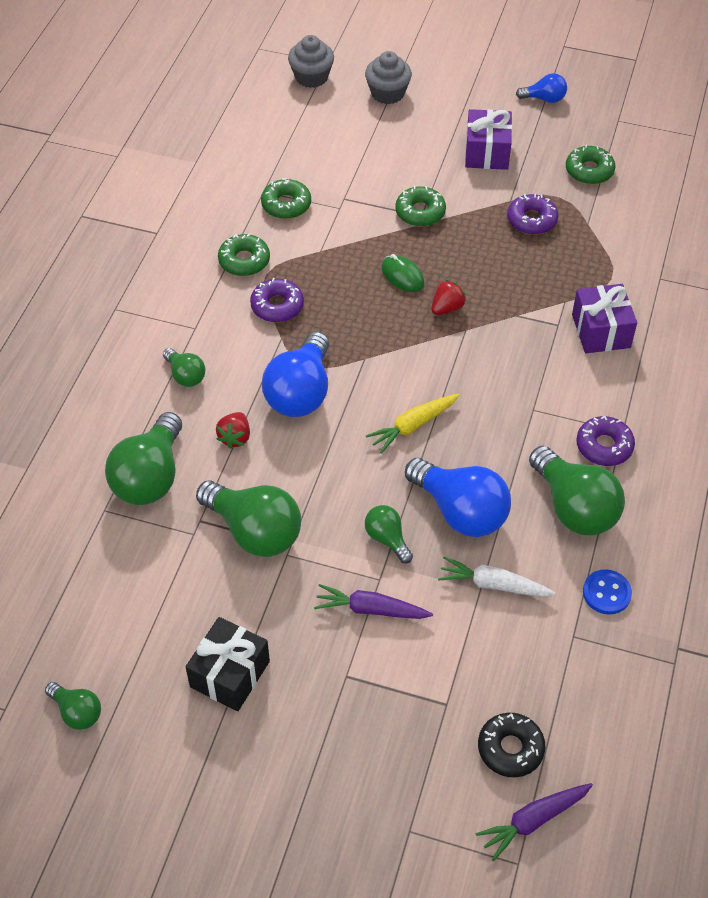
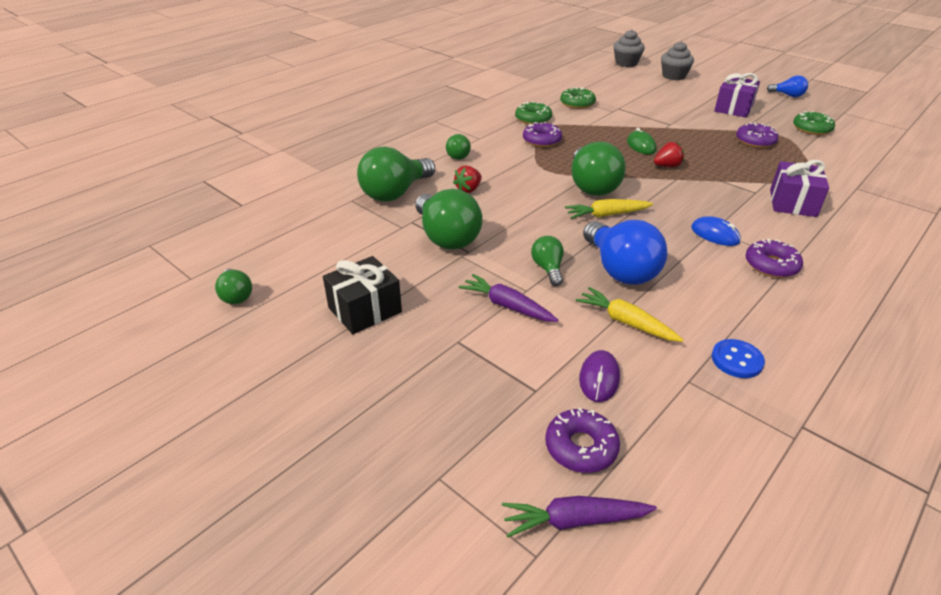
camera: 25 degrees right, 15 degrees down
(300, 392) = (531, 180): blue light bulb -> none
(420, 212) = (670, 123): green donut -> none
(493, 584) = (626, 322): white carrot -> yellow carrot
(496, 666) = (599, 378): none -> purple mouse
(510, 748) = (581, 447): black donut -> purple donut
(536, 417) = (715, 235): none -> blue mouse
(574, 507) = (727, 295): green light bulb -> green light bulb (591, 186)

